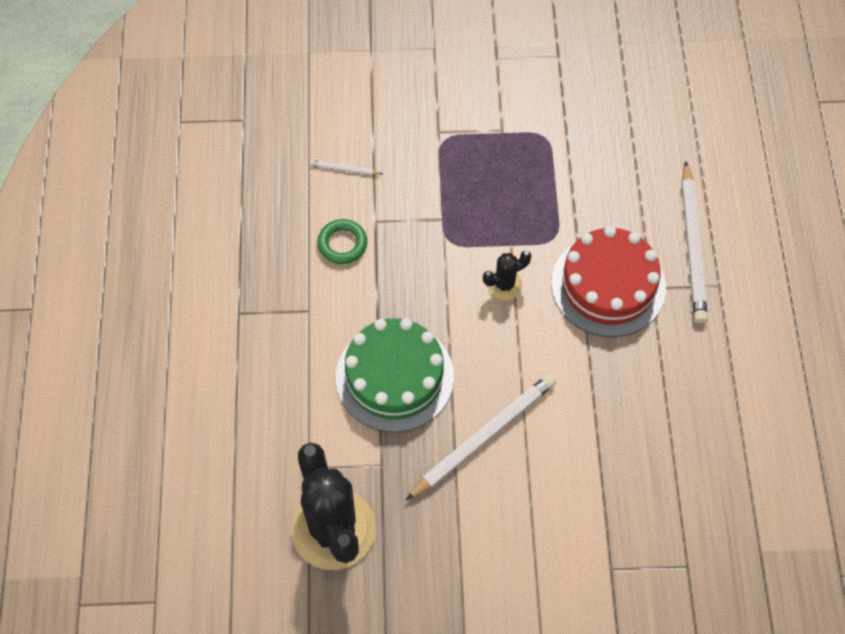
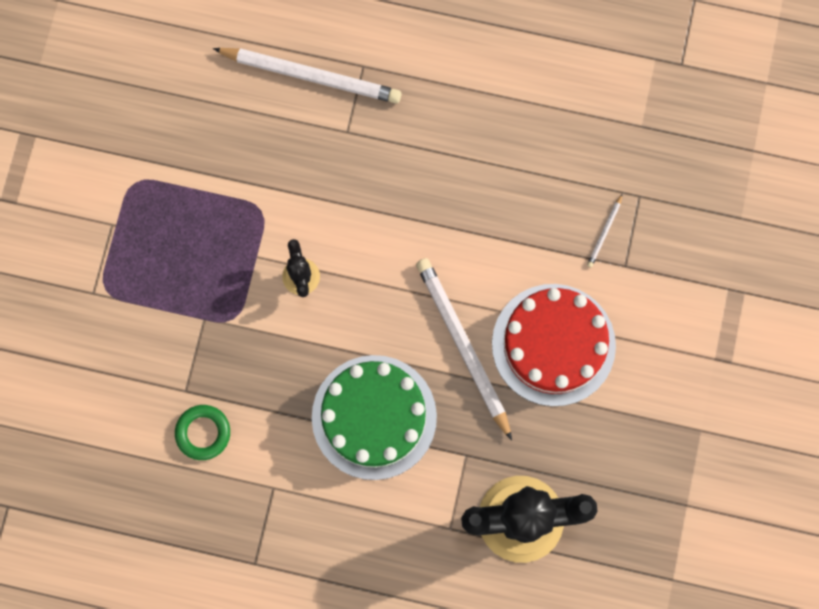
camera: 75 degrees left, 15 degrees up
(344, 169) = (110, 407): white pencil -> white pencil (604, 232)
(608, 285) = (331, 173): red cake -> red cake (553, 344)

